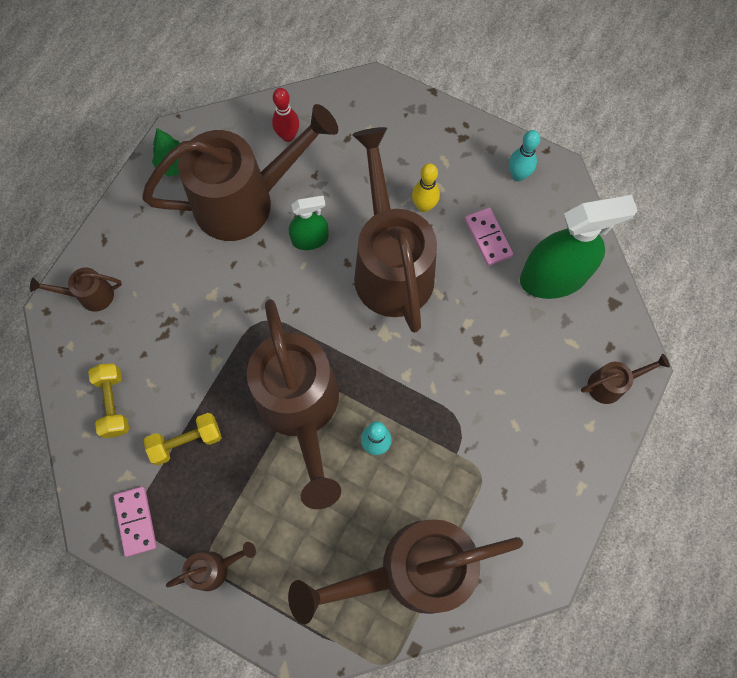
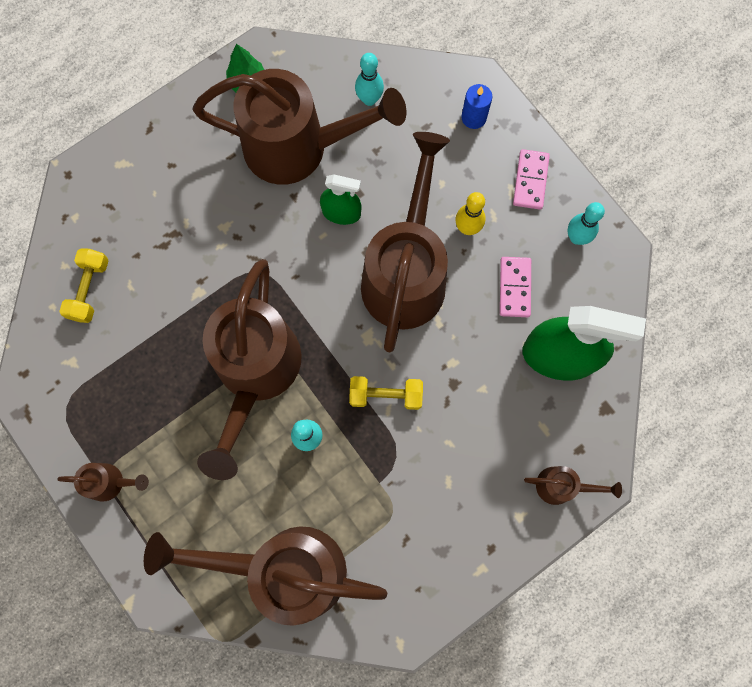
camera: 25 degrees right, 5 degrees up
(90, 295) = (113, 177): brown watering can -> none
(135, 521) = (61, 407): pink domino -> pink domino (530, 180)
(186, 441) = (138, 355): yellow dumbbell -> yellow dumbbell (385, 395)
(288, 136) = (369, 99): red bowling pin -> turquoise bowling pin
(384, 115) = (473, 117): none -> blue candle

